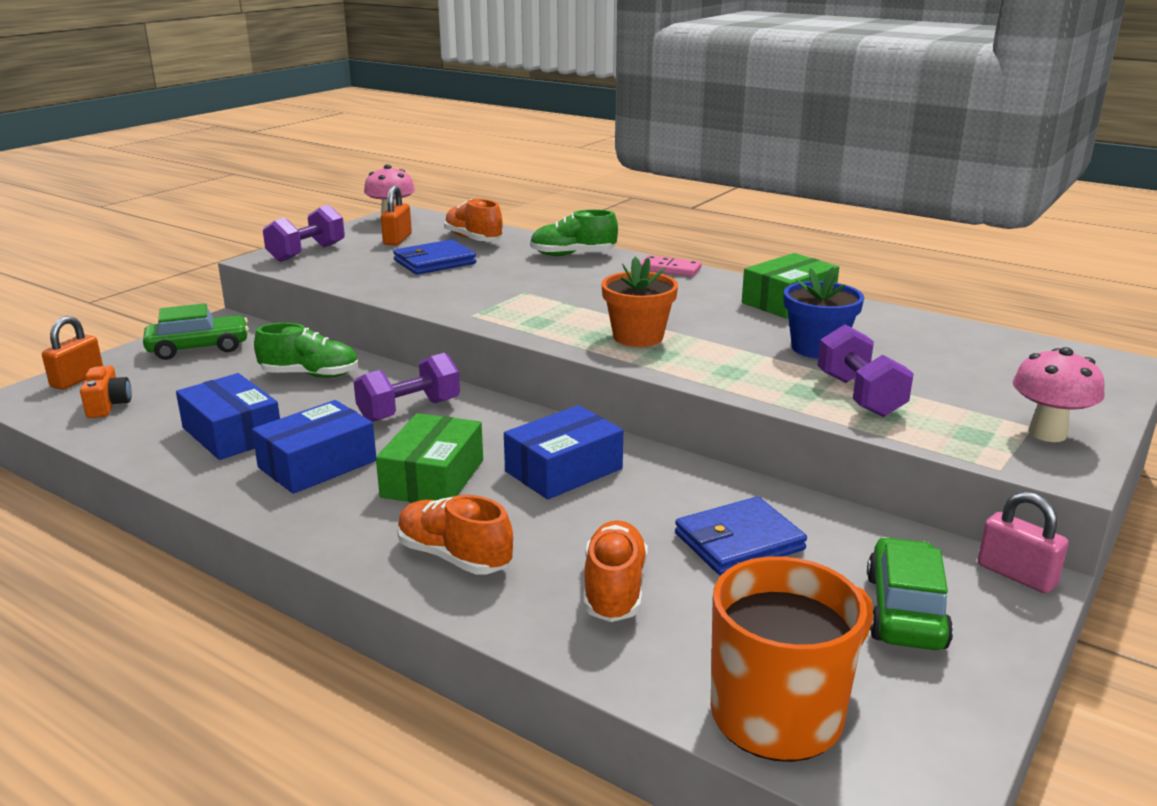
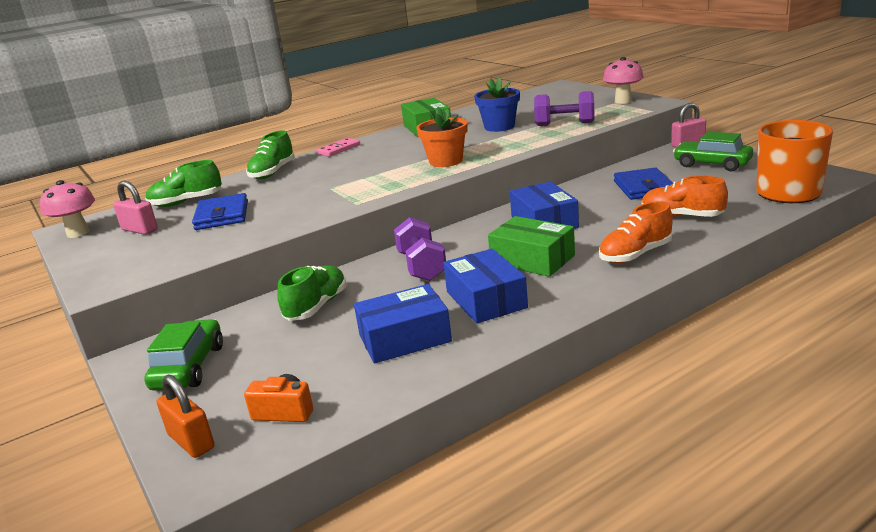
camera: 65 degrees left, 0 degrees up
(307, 253) = (115, 268): purple dumbbell -> none
(397, 239) = (140, 230): orange padlock -> pink padlock
(473, 239) = (186, 202): orange shoe -> green shoe

